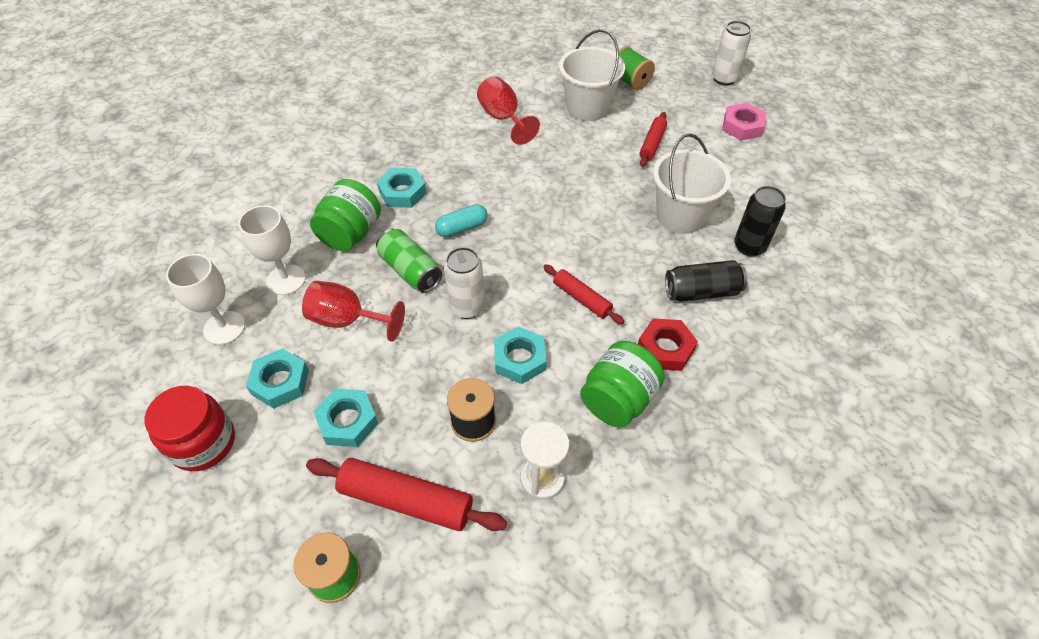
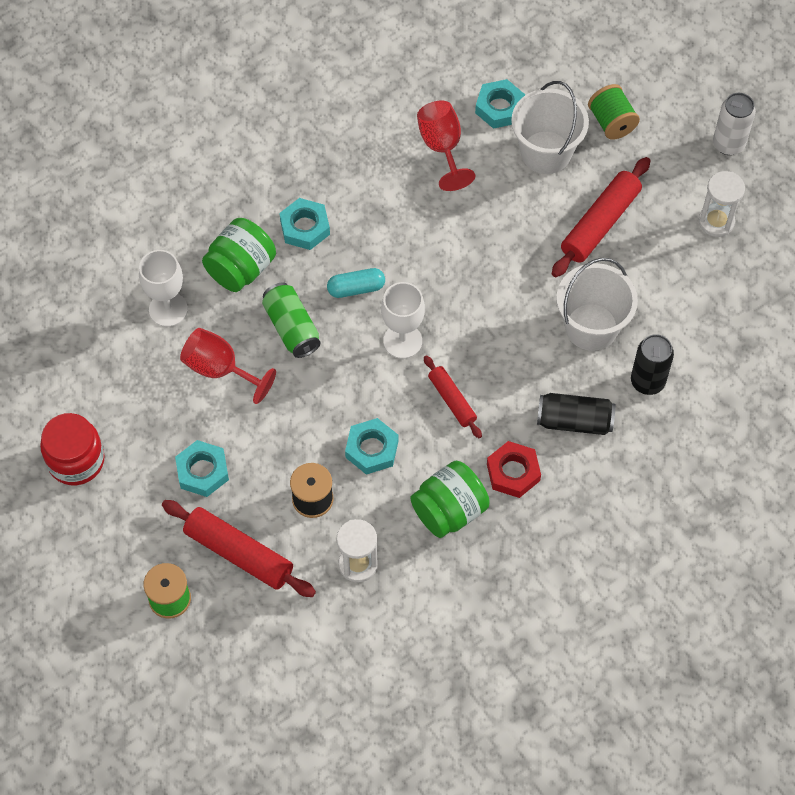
camera: 15 degrees right, 10 degrees up
(224, 328) = (104, 349): white goblet -> white goblet (402, 341)
(280, 382) = (149, 419): turquoise nut -> turquoise nut (499, 107)
(467, 307) = (337, 383): white can -> none
(652, 144) = (600, 224): red rolling pin -> red rolling pin, size x1.67
(742, 126) = (716, 222): pink nut -> white hourglass

